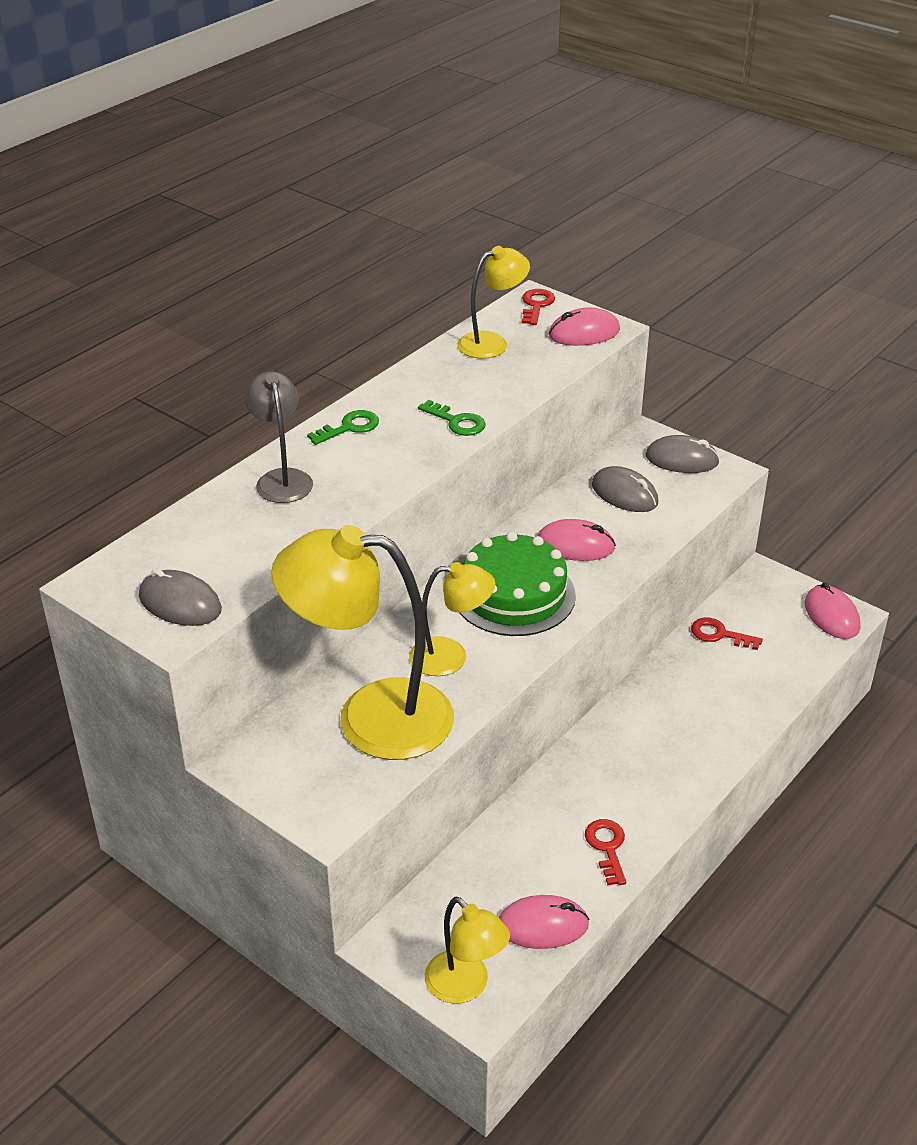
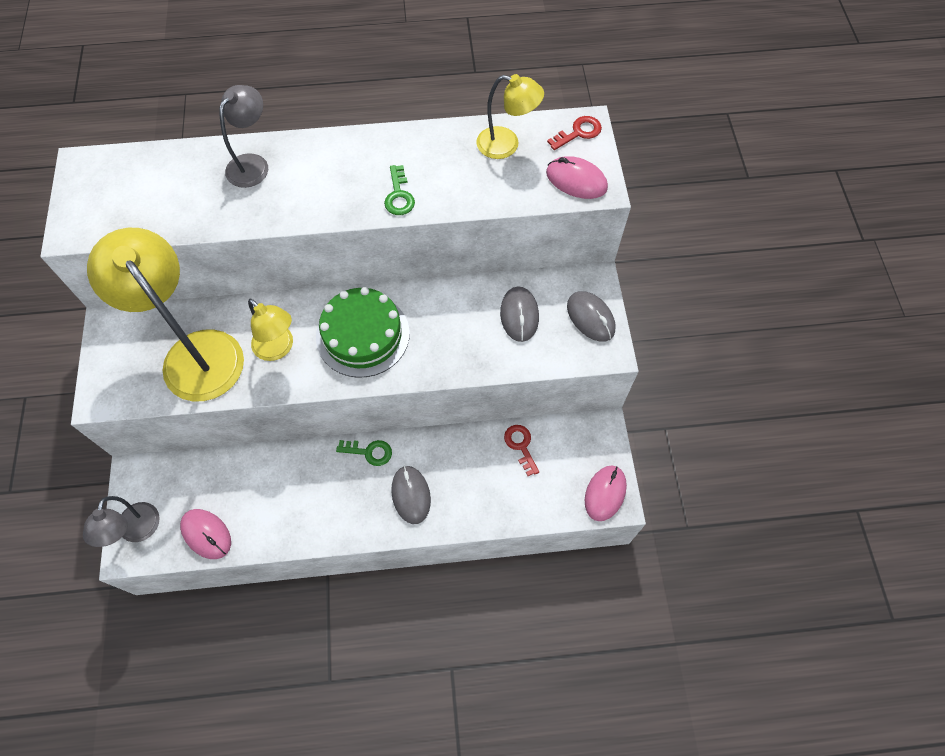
camera: 45 degrees right, 25 degrees up
(180, 603) = (98, 214): grey mouse -> grey mouse (411, 495)
(349, 427) = (336, 152): green key -> green key (369, 452)
(465, 986) = (136, 531): yellow lamp -> grey lamp
(575, 545) = (441, 329): pink mouse -> none
(607, 847) = (289, 521): red key -> none

